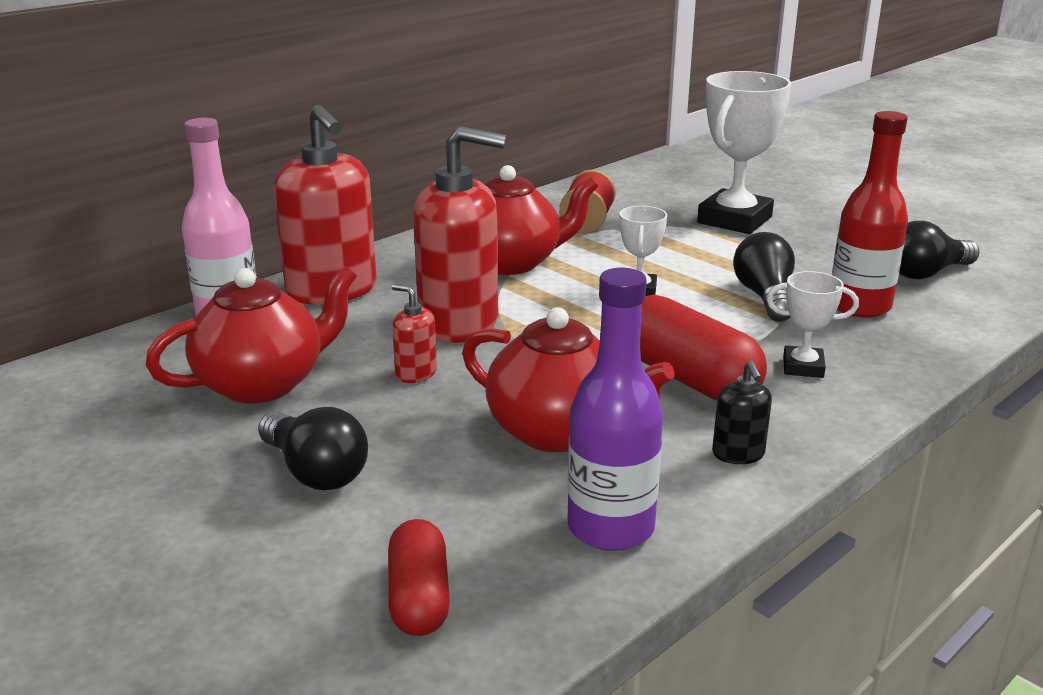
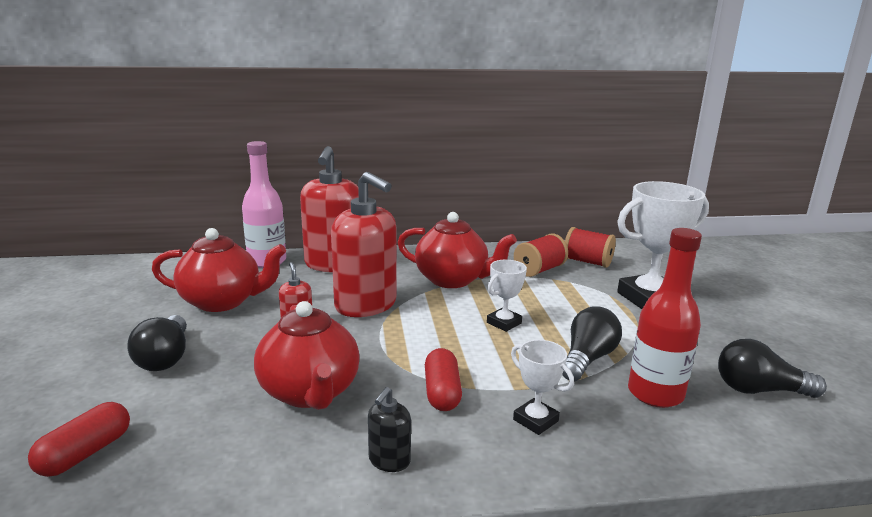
camera: 35 degrees right, 5 degrees down
(610, 528) = (236, 468): purple bottle -> none
(622, 199) = (587, 262): none -> red spool
(687, 377) = (442, 392): red capsule -> red capsule, size x0.61

